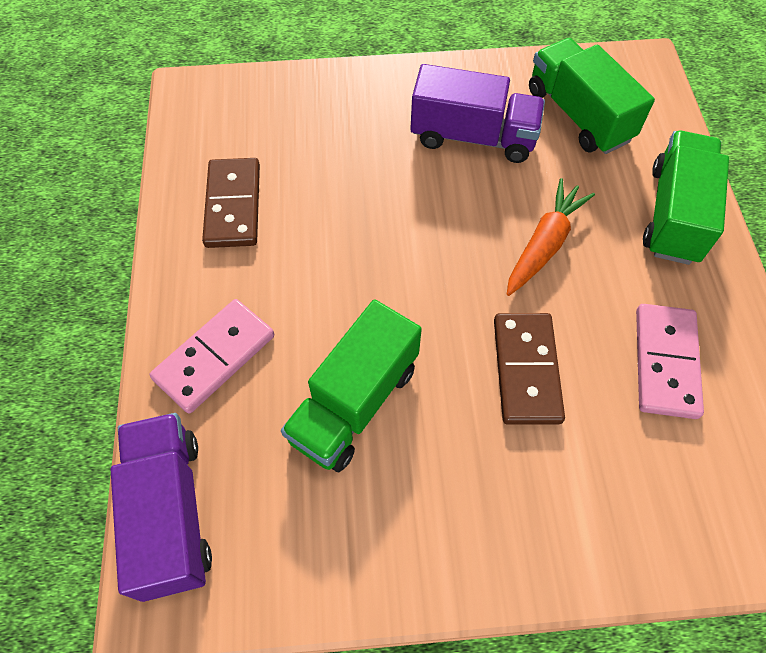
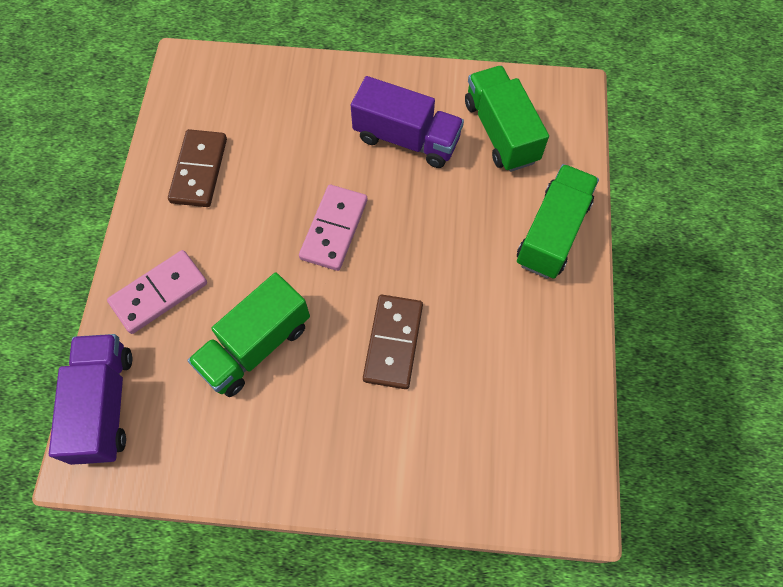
camera: 10 degrees right, 5 degrees up
(544, 244) = (438, 241): orange carrot -> none
(665, 362) = (504, 355): pink domino -> pink domino (334, 229)

